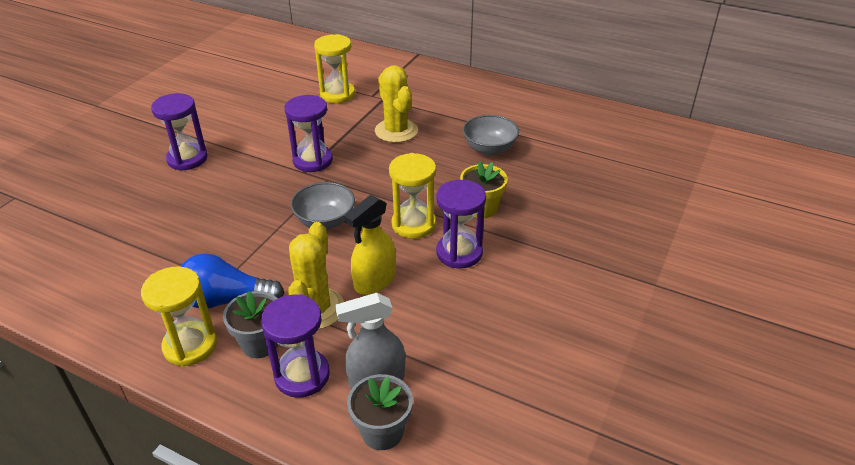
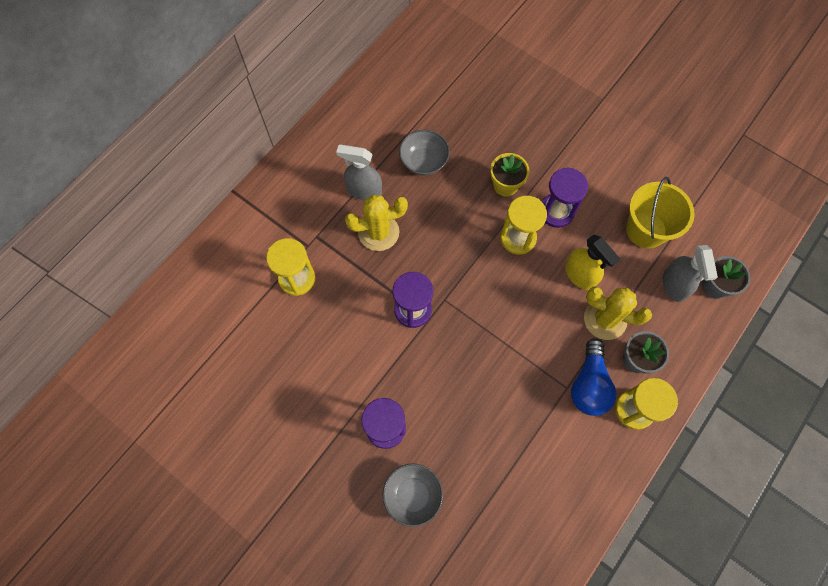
camera: 80 degrees left, 30 degrees up
(302, 375) = (667, 332): purple hourglass -> none
(325, 221) = (503, 305): grey bowl -> grey bowl (412, 495)
(441, 117) = (364, 190): none -> grey spray bottle
(458, 343) = (646, 230): none -> yellow bucket

